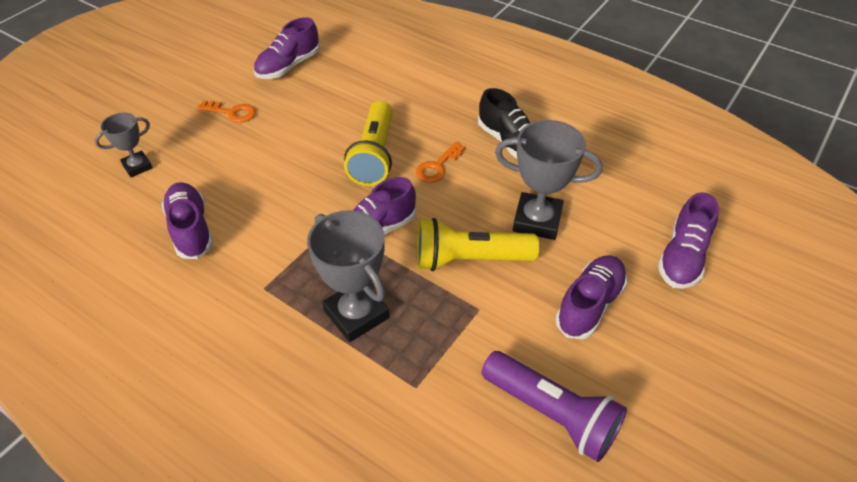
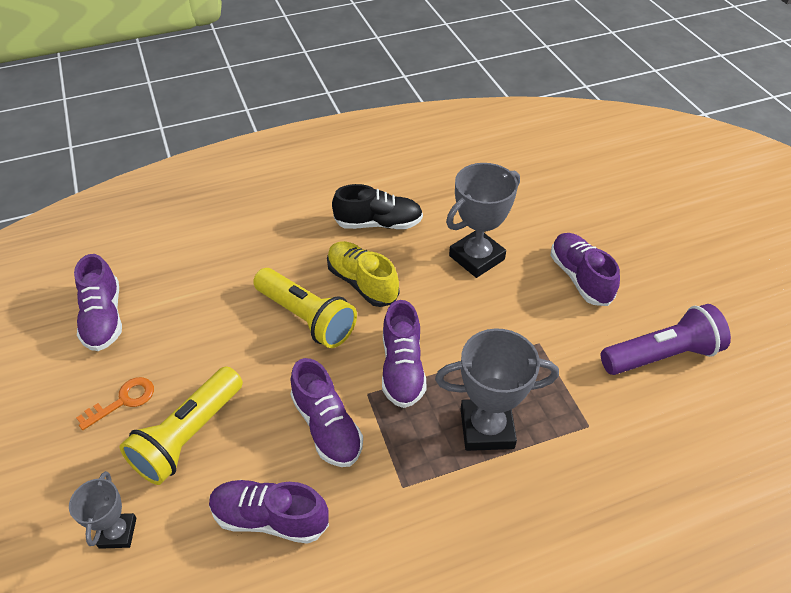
camera: 55 degrees left, 0 degrees up
(437, 166) = (362, 282): orange key -> yellow shoe
(469, 260) = (484, 320): yellow flashlight -> yellow flashlight (189, 436)
(682, 257) = (572, 205): purple shoe -> purple shoe (327, 426)

